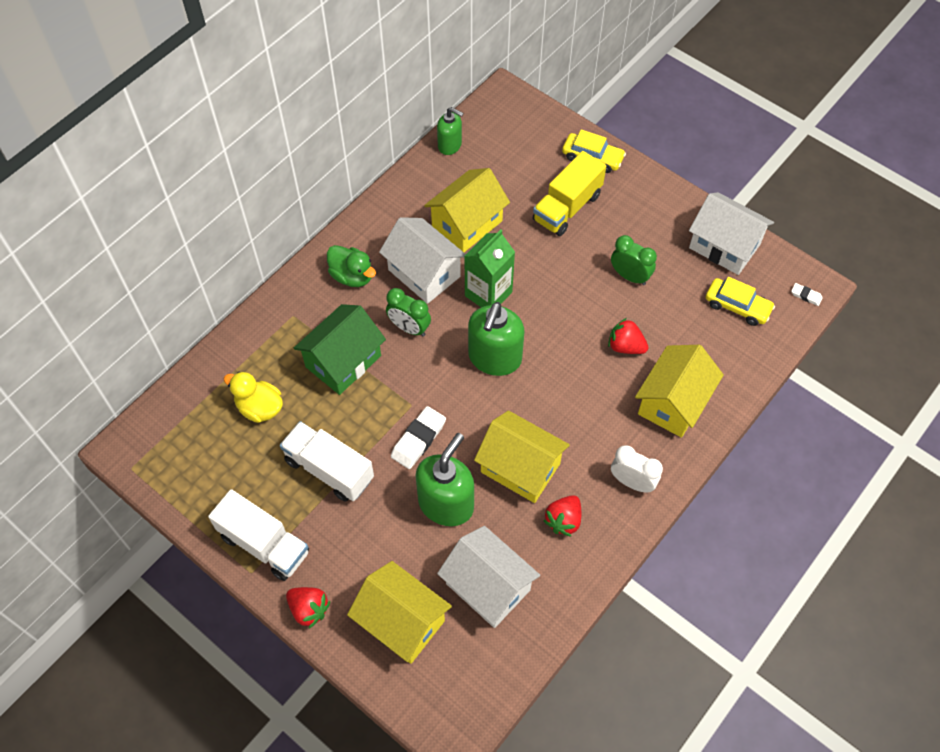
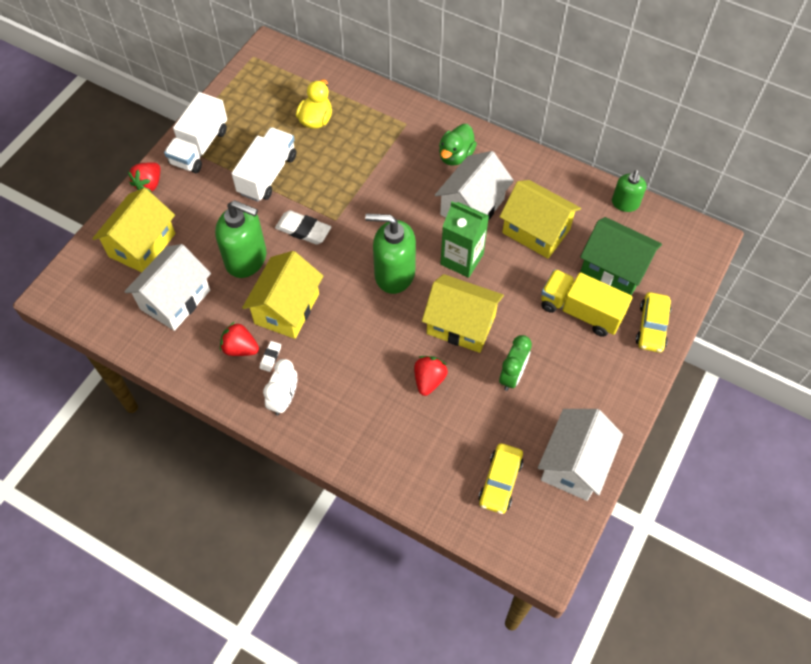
camera: 80 degrees right, 0 degrees up
(343, 361) = (369, 165): green house -> green house (614, 268)
(409, 328) = (412, 205): green clock -> none
(673, 402) = (374, 428): yellow house -> yellow house (461, 324)
(806, 295) = (531, 553): white eraser -> white eraser (270, 357)

